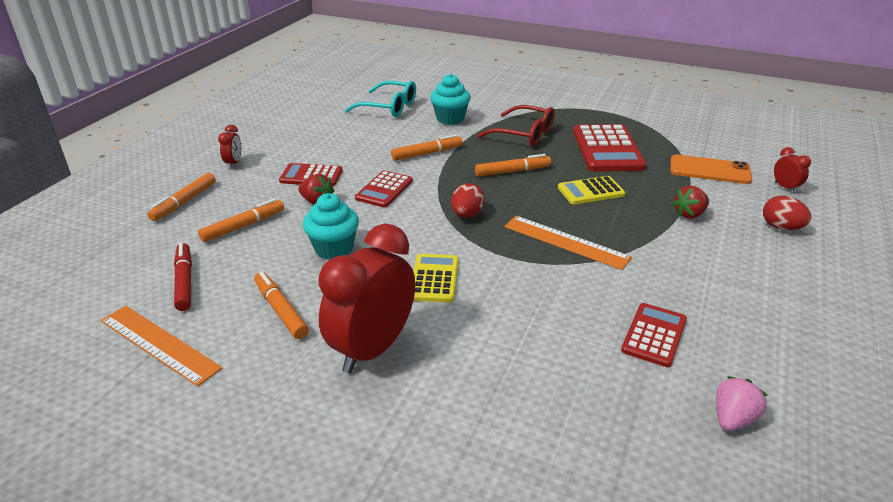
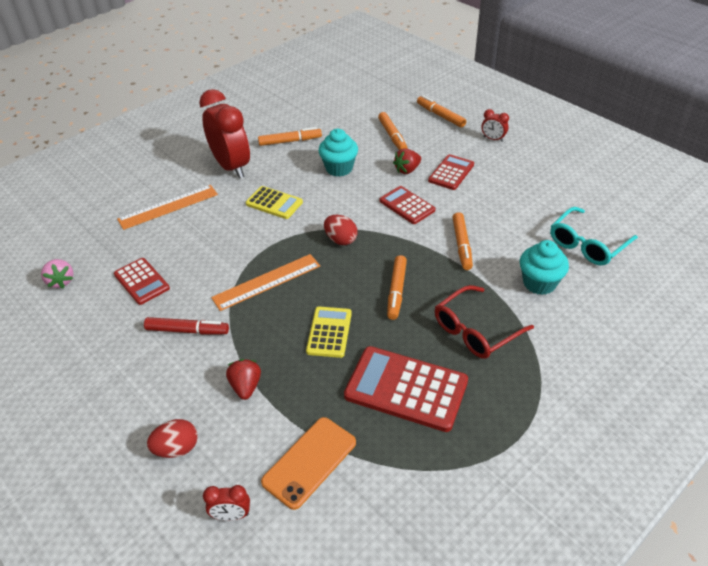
camera: 115 degrees right, 10 degrees up
(159, 344) = (292, 104): orange ruler -> orange ruler (168, 207)
(184, 282) = (343, 112): red marker -> red marker (187, 330)

